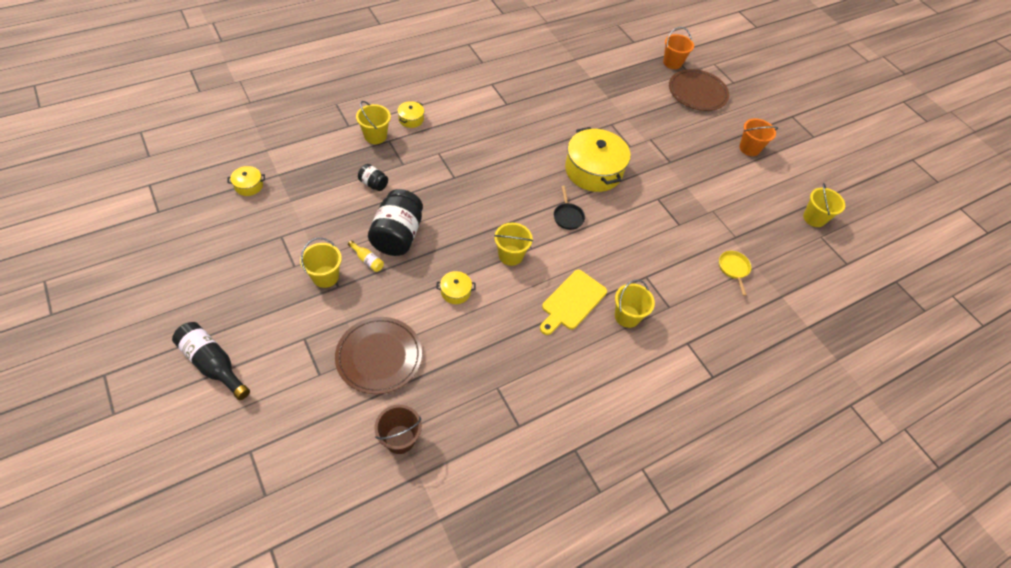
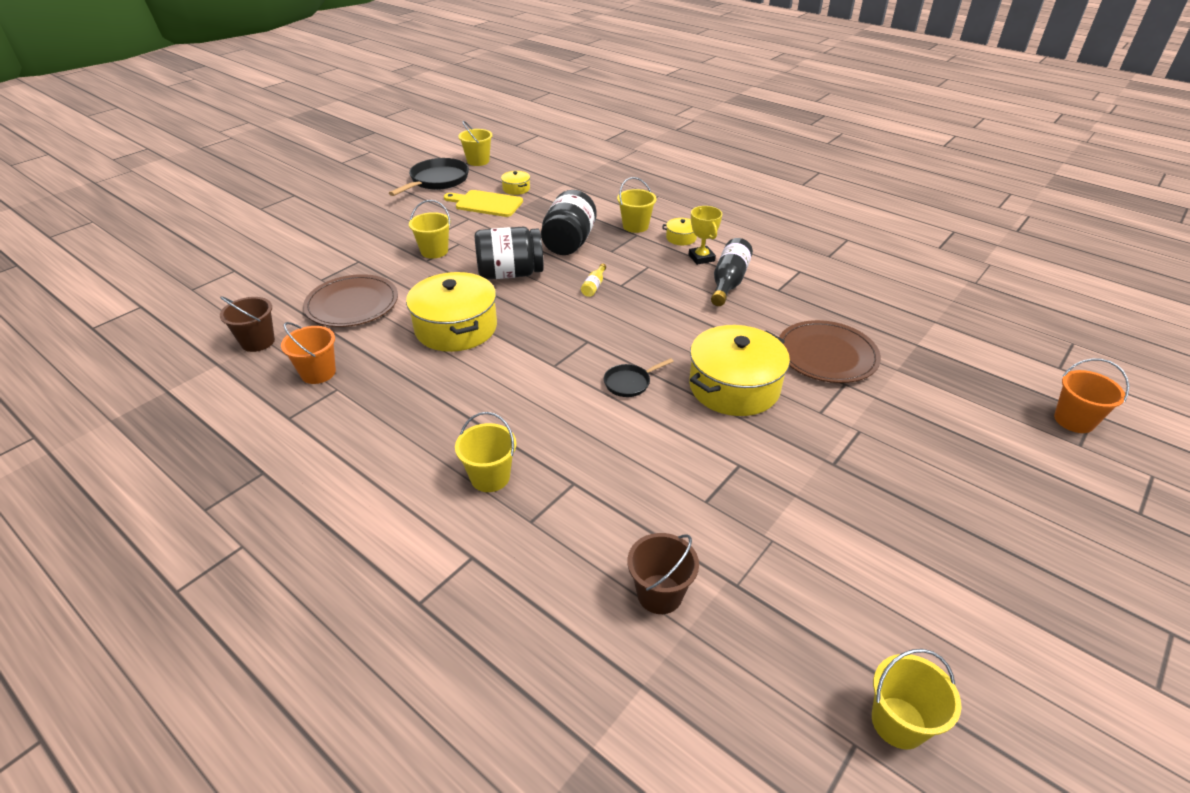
camera: 75 degrees right, 15 degrees down
(179, 239) = (437, 181): none -> black pan
(213, 364) = (317, 230): black bottle -> black bottle (728, 282)
(367, 260) = (467, 266): yellow bottle -> yellow bottle (594, 286)
(373, 184) = (569, 243): black jar -> black jar, size x2.08
(445, 121) = (701, 258): none -> yellow trophy
(455, 292) = (456, 328): yellow pot -> yellow pot, size x2.27
(510, 255) = (532, 352): yellow bucket -> yellow bucket (478, 161)
(572, 302) = (488, 419): yellow cutting board -> yellow cutting board (486, 203)
(697, 92) = (1042, 466): brown plate -> brown plate (827, 355)
(733, 269) = (659, 594): yellow pan -> brown bucket
(749, 148) = (984, 569): orange bucket -> orange bucket (318, 373)

